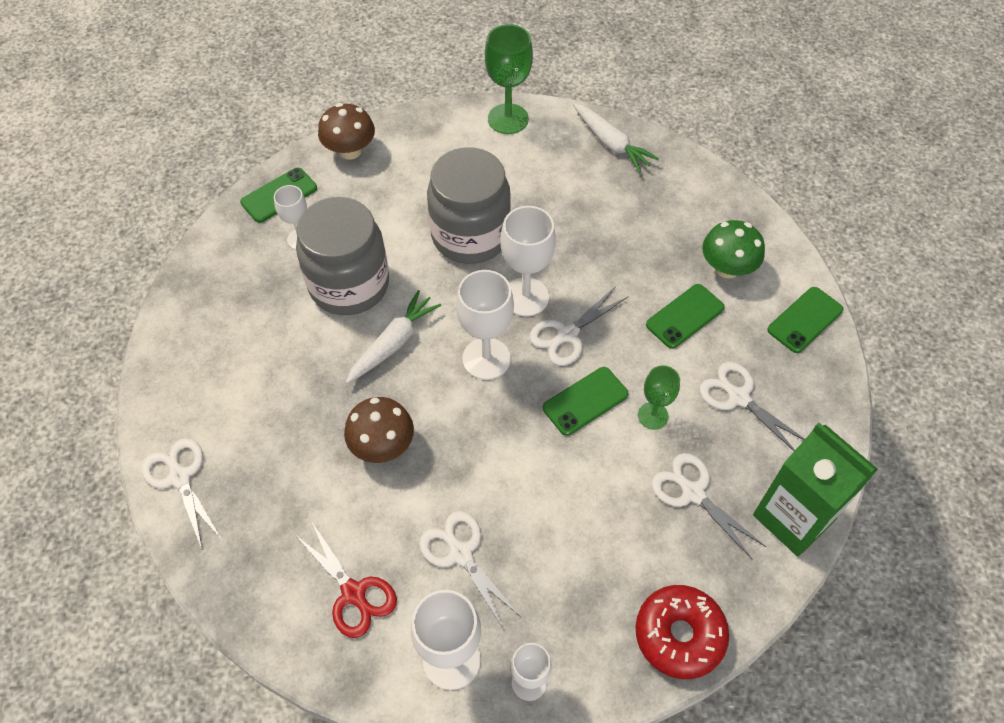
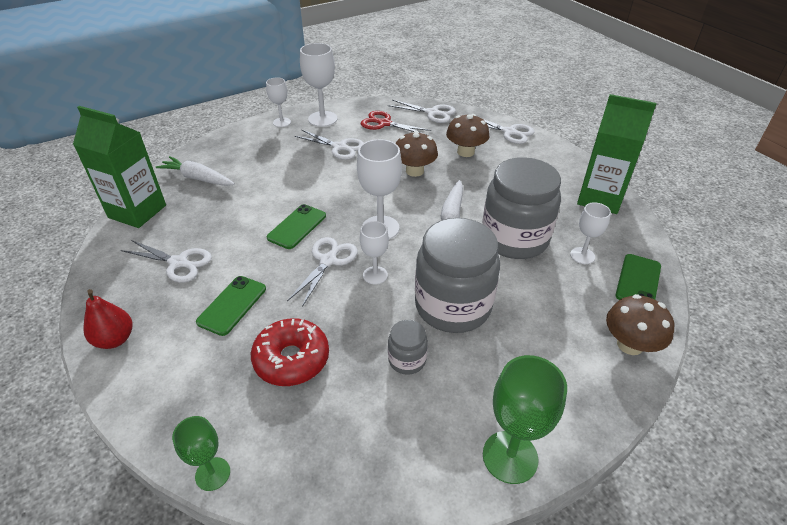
camera: 155 degrees right, 15 degrees down
(199, 301) = (599, 198): none -> green carton
(282, 457) = (465, 152): none -> brown mushroom
(525, 297) = (375, 275): white goblet -> white goblet, size x0.61
(541, 204) = (407, 360): none -> grey jar
(611, 143) = (368, 473): white carrot -> white carrot (198, 178)
(653, 415) = (244, 233): green goblet -> green goblet (212, 474)
(679, 635) = (207, 152): red donut -> red donut (291, 359)
(692, 492) = (208, 204): white scissors -> white scissors (432, 113)
(727, 268) = (196, 363): green mushroom -> none
(805, 320) = (115, 339): green phone -> red pear

